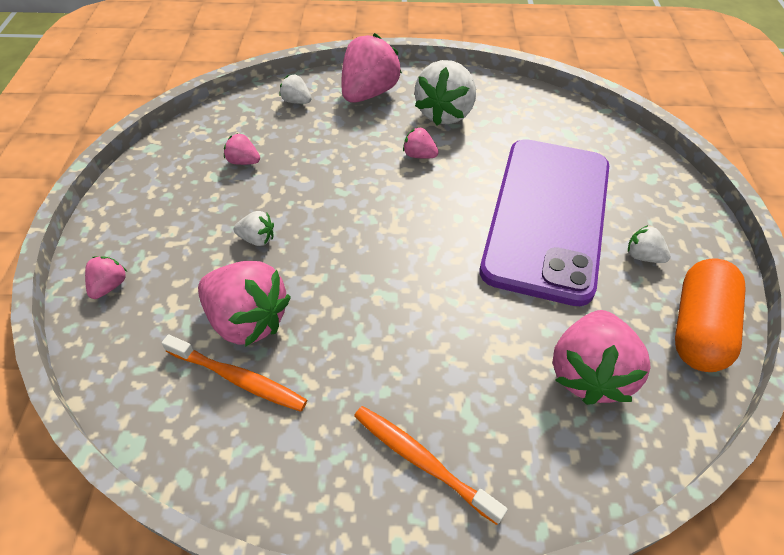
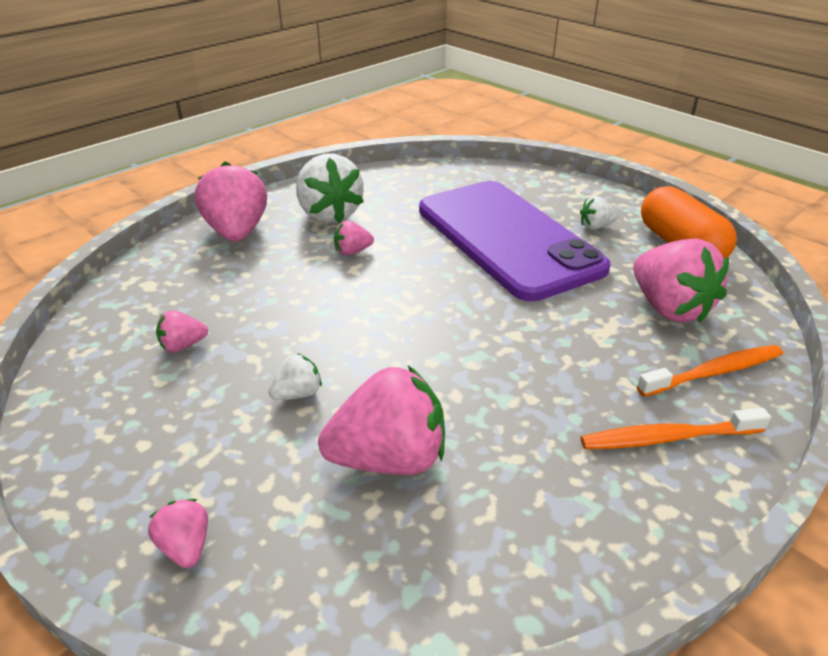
camera: 45 degrees left, 15 degrees down
(238, 378) = (452, 506): orange toothbrush -> orange toothbrush (713, 372)
(296, 101) = (168, 272): white strawberry -> none

